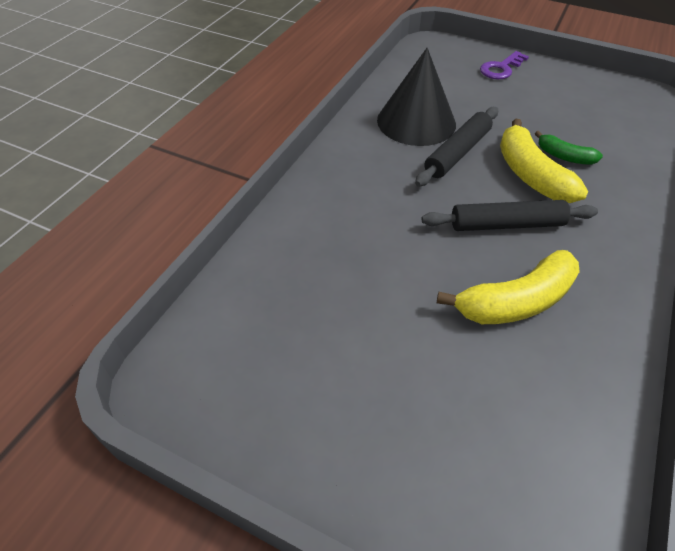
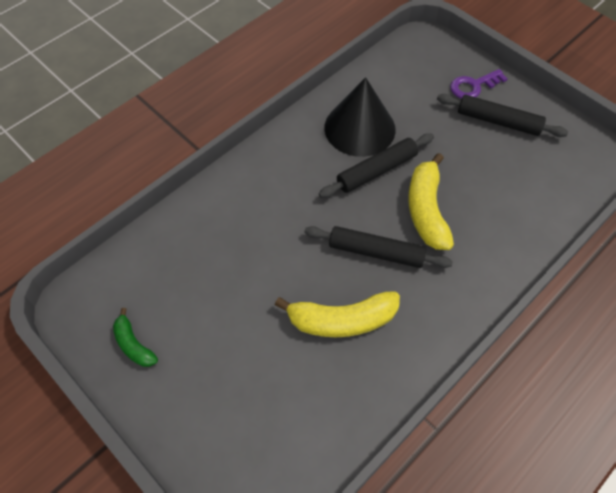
camera: 20 degrees right, 10 degrees up
(543, 90) = (498, 121): none -> black rolling pin
(564, 156) = (468, 200): green banana -> green banana (133, 344)

